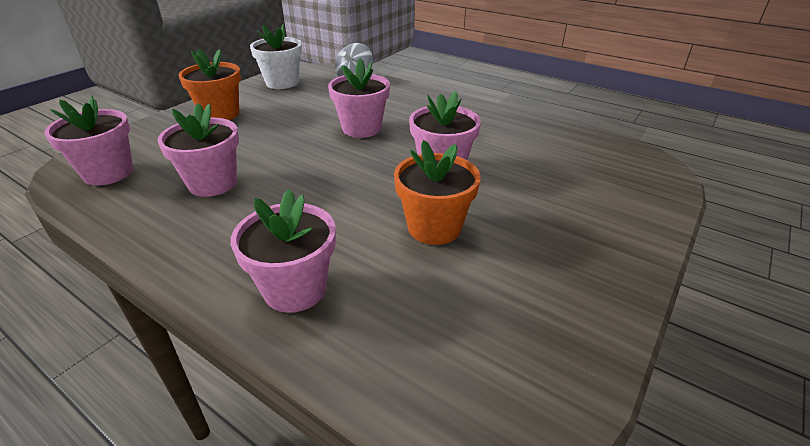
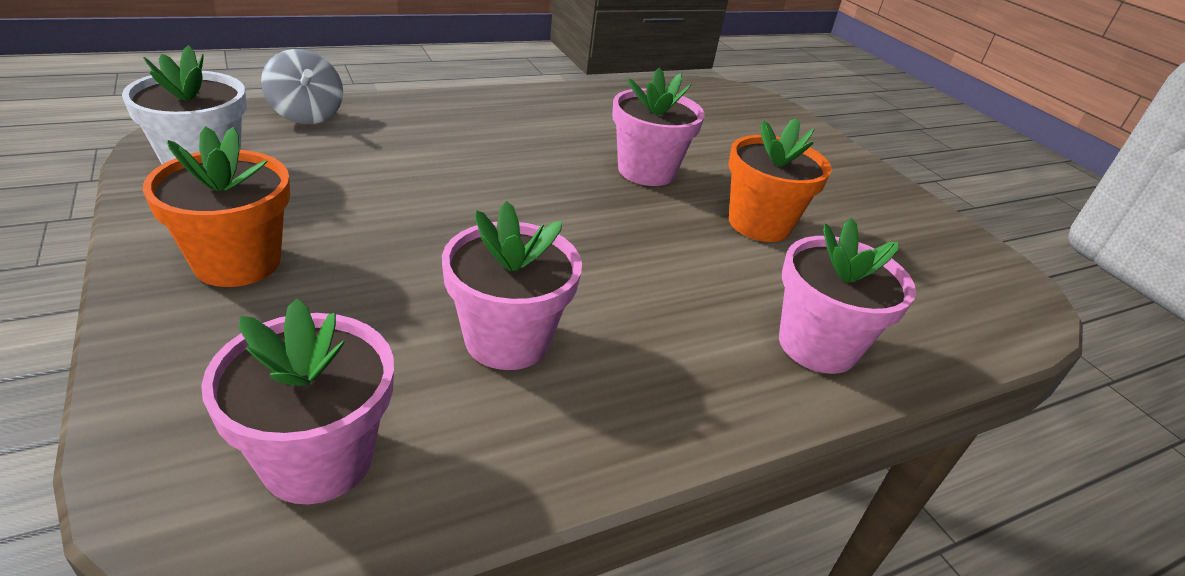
camera: 65 degrees left, 0 degrees up
(361, 128) = (485, 173): pink flower pot -> none

